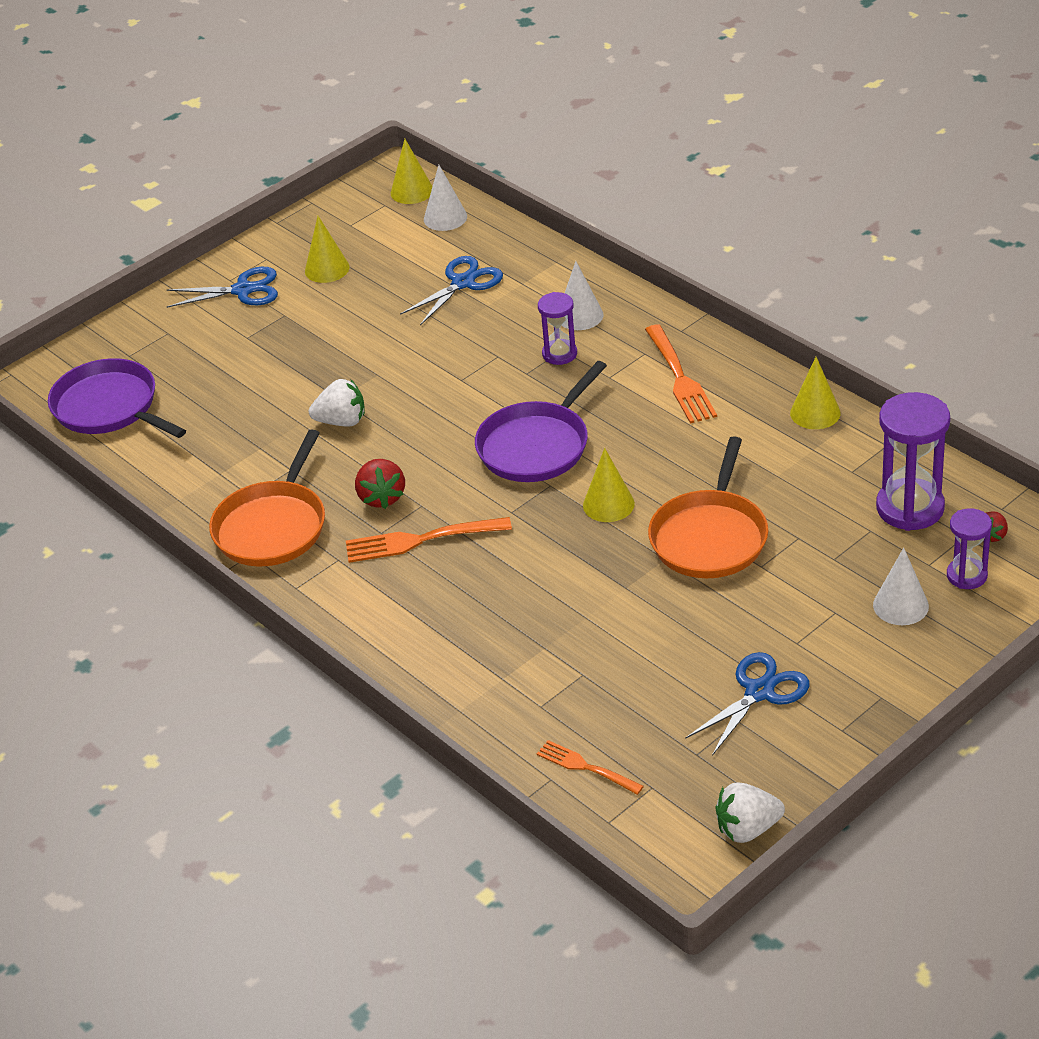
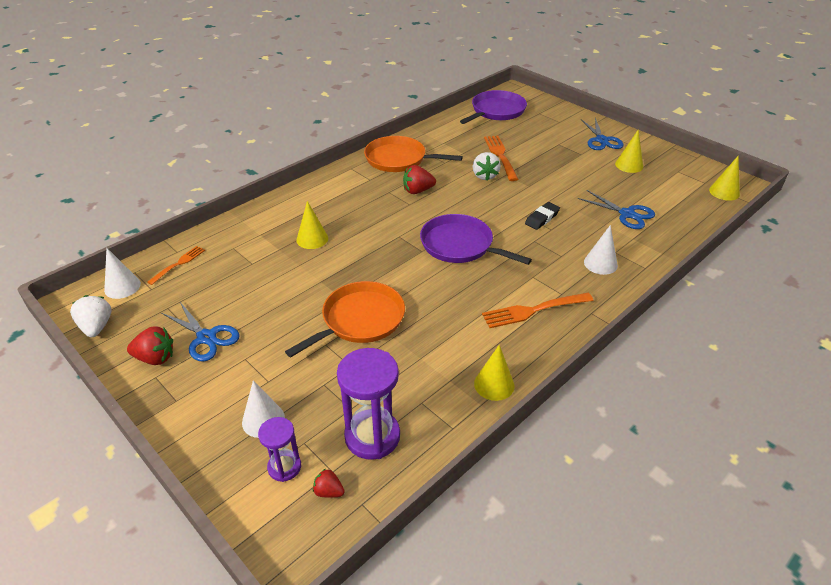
camera: 85 degrees right, 0 degrees up
(422, 540) = (379, 205): orange fork -> orange fork (501, 156)
(445, 218) = (698, 206): white cone -> white cone (122, 287)
(470, 363) = (542, 218): none -> black eraser
(559, 354) = (555, 254): purple hourglass -> none
(608, 504) = (400, 275): yellow cone -> yellow cone (312, 239)
(710, 537) = (360, 320): orange pan -> orange pan turned 120 degrees clockwise
(806, 739) = (155, 358): none -> red strawberry

